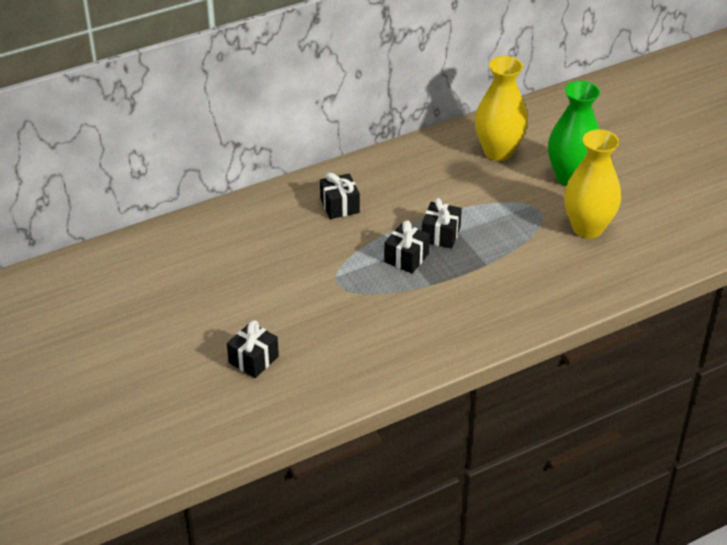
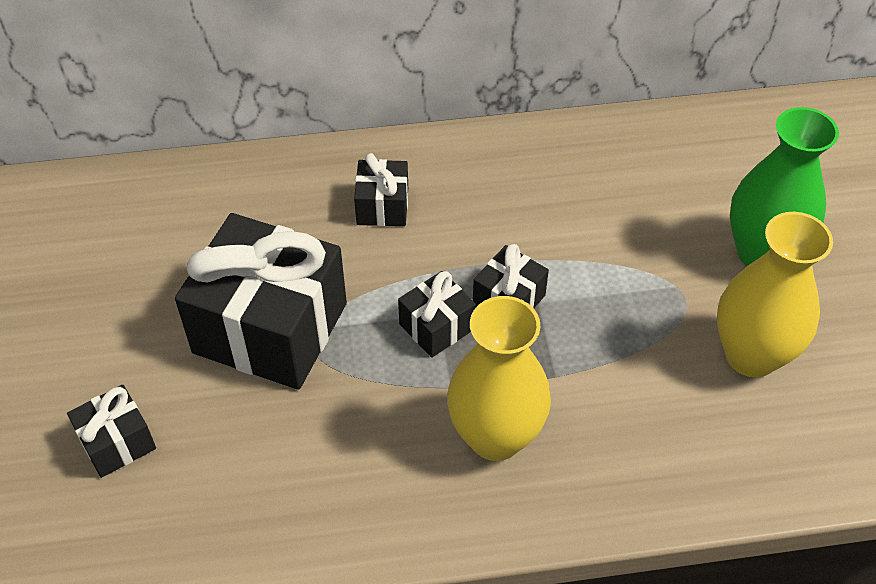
camera: 20 degrees right, 10 degrees up
(309, 283) = (270, 328): none -> black gift
(498, 151) = (665, 177): yellow vase -> yellow vase (495, 436)

